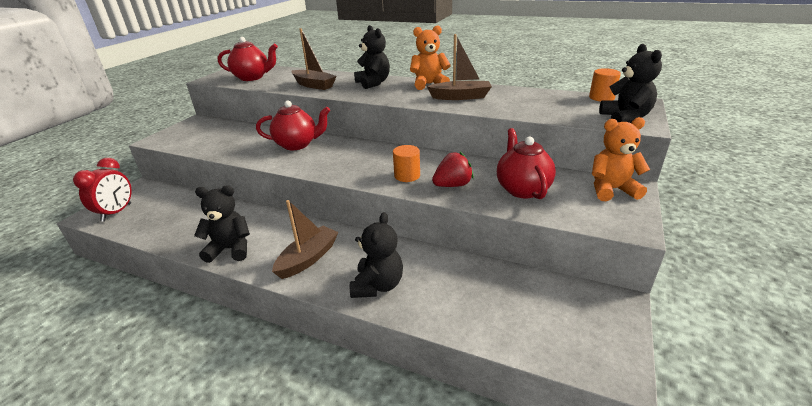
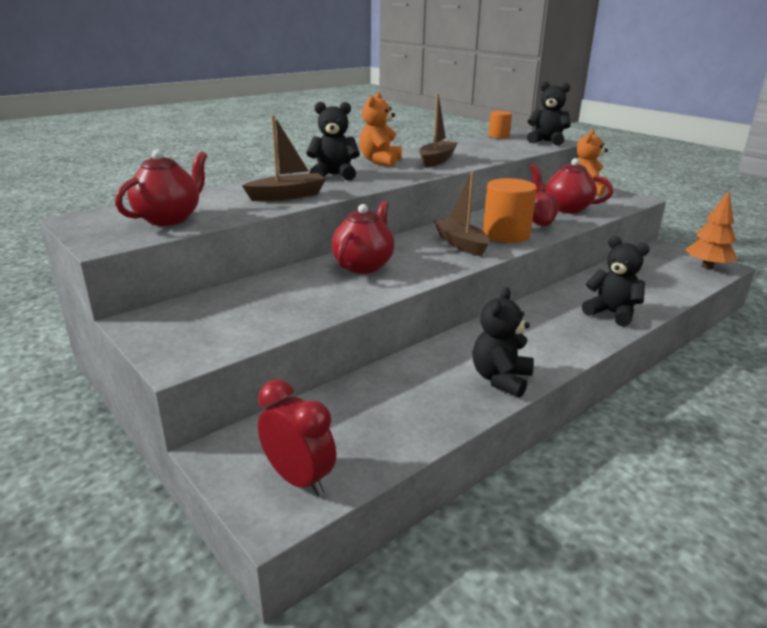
camera: 65 degrees left, 5 degrees down
(308, 258) = (550, 337): brown boat -> brown boat (461, 244)
(407, 176) = (506, 235): orange cylinder -> orange cylinder, size x1.71
(593, 351) = (707, 266): none -> orange tree

